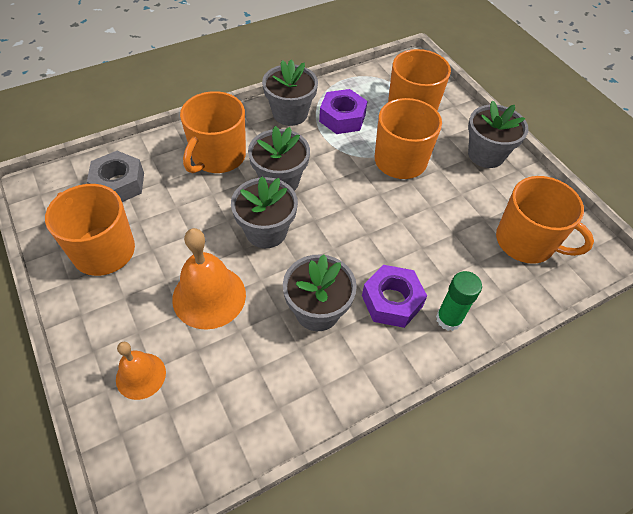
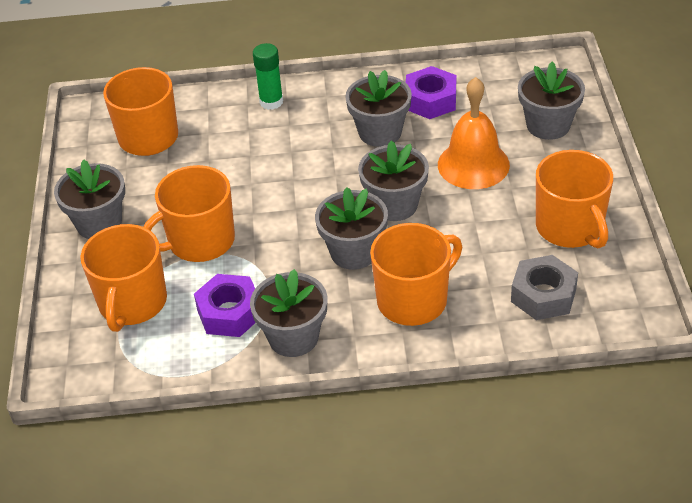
camera: 150 degrees left, 10 degrees down
(140, 375) = (548, 125): orange bell -> grey flower pot
(392, 301) = (310, 124): purple nut -> purple nut (430, 100)

